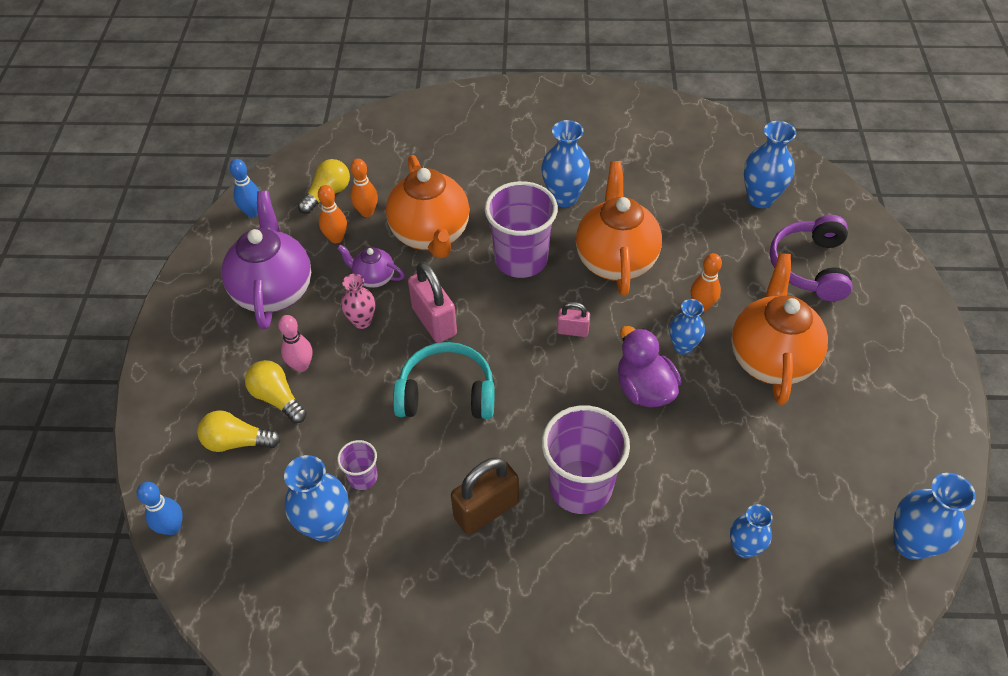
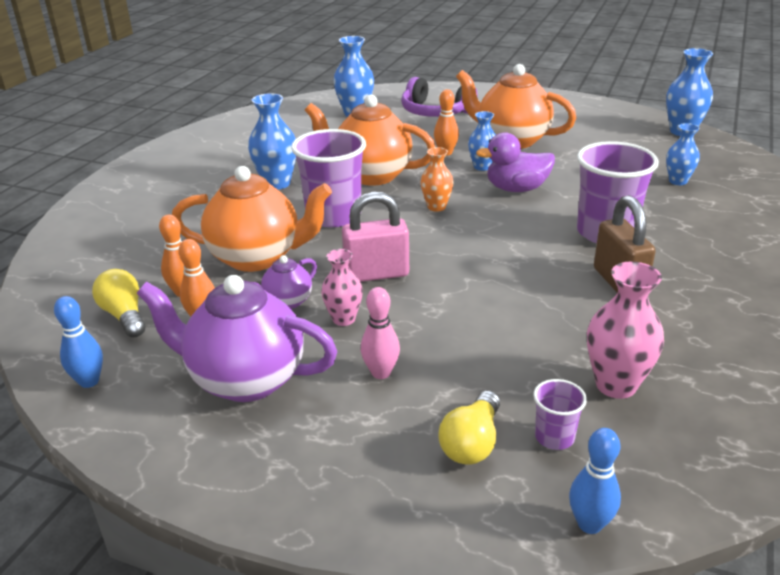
camera: 70 degrees left, 20 degrees down
(277, 398) = (420, 399): yellow light bulb -> none
(325, 526) = (616, 385): blue vase -> pink vase
(363, 477) = (559, 349): purple cup -> purple cup (554, 437)
(446, 393) = (473, 281): turquoise headphones -> none
(572, 331) = (436, 207): pink padlock -> orange vase

